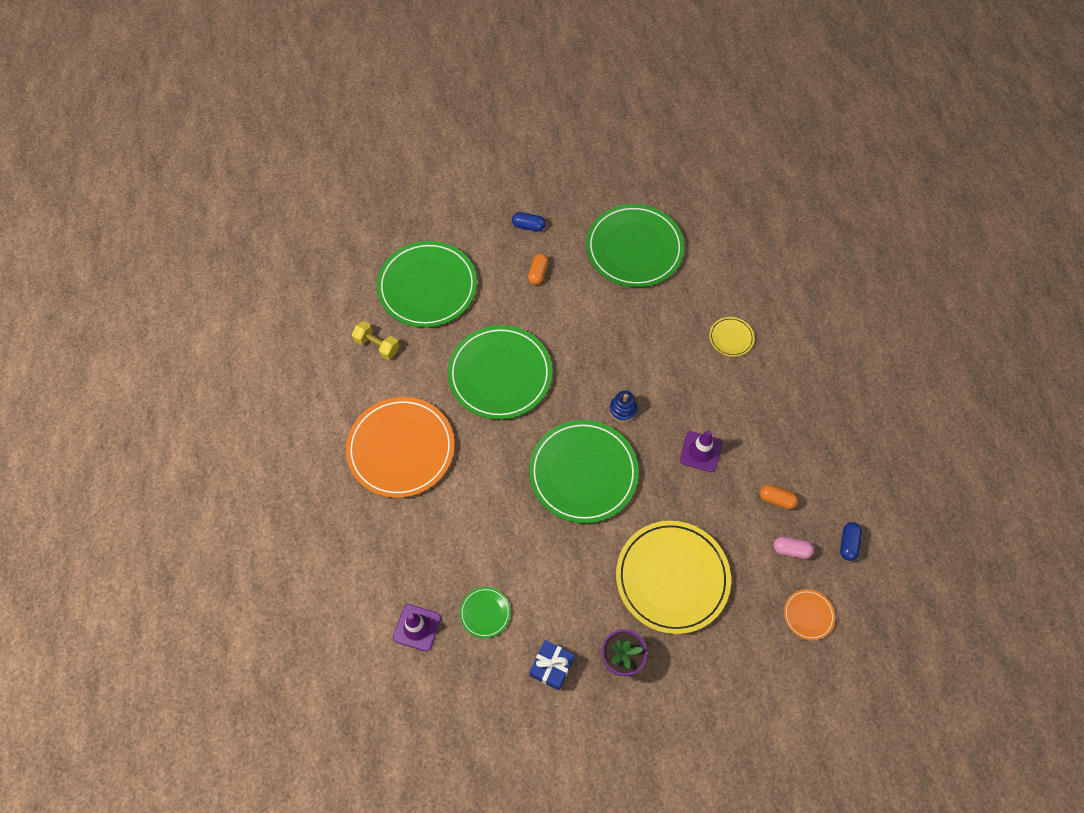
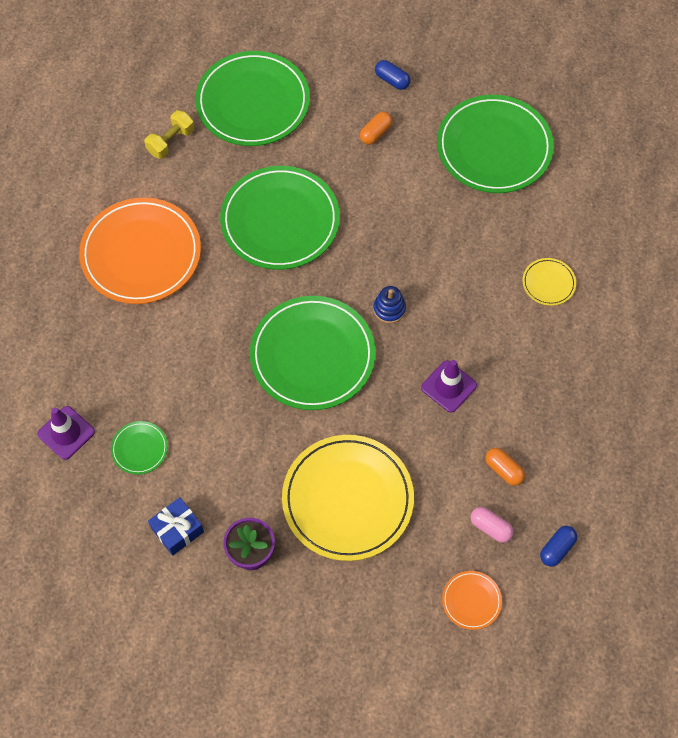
camera: 25 degrees right, 0 degrees up
(377, 345) = (171, 141): yellow dumbbell -> yellow dumbbell turned 75 degrees clockwise

